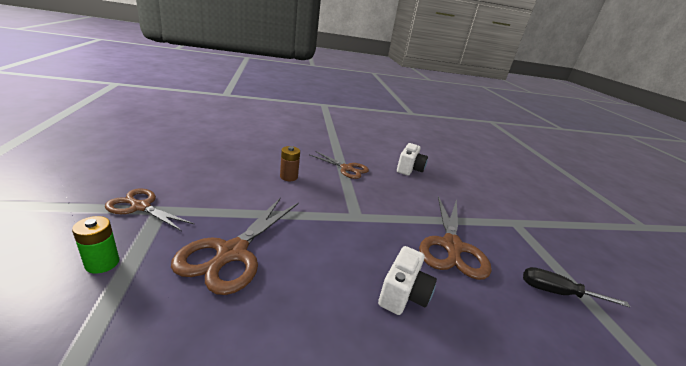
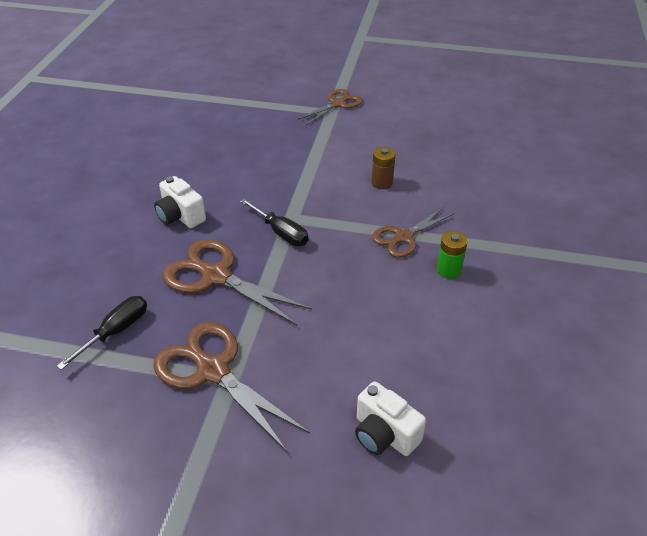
camera: 115 degrees right, 15 degrees up
(102, 263) = (276, 96): green battery -> green battery (449, 270)
(231, 253) = (265, 141): brown scissors -> brown scissors (212, 370)
(378, 220) = (281, 232): none -> black screwdriver
(409, 169) = (402, 313): white camera -> white camera (384, 434)

